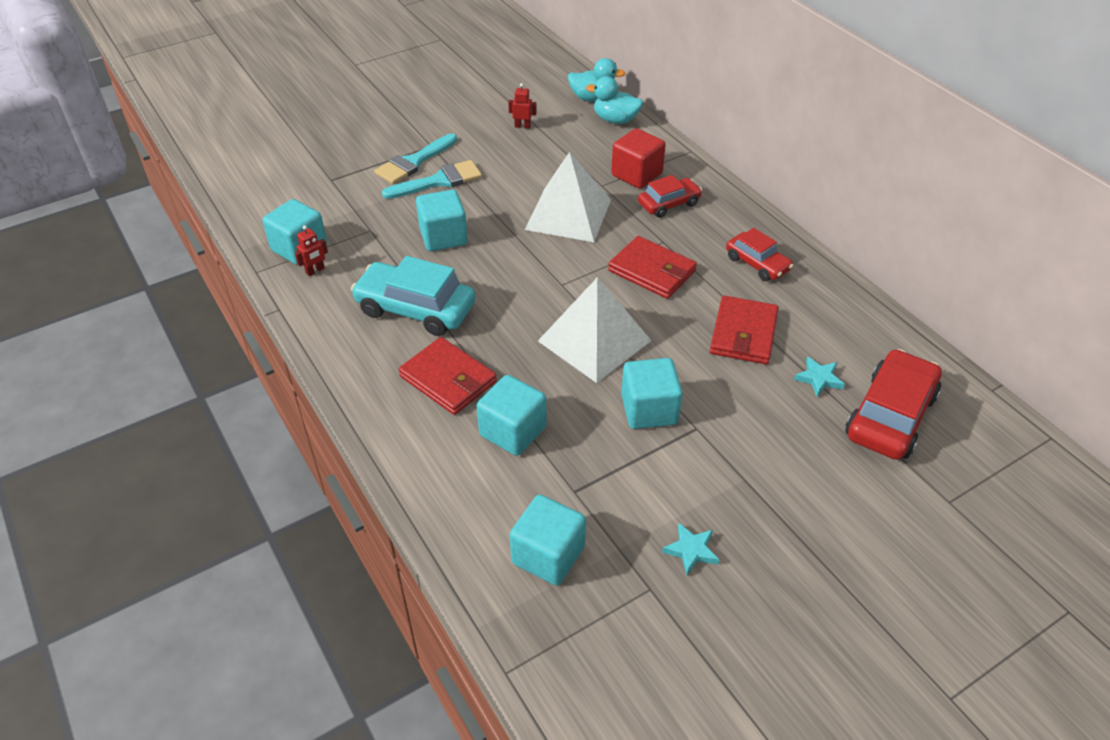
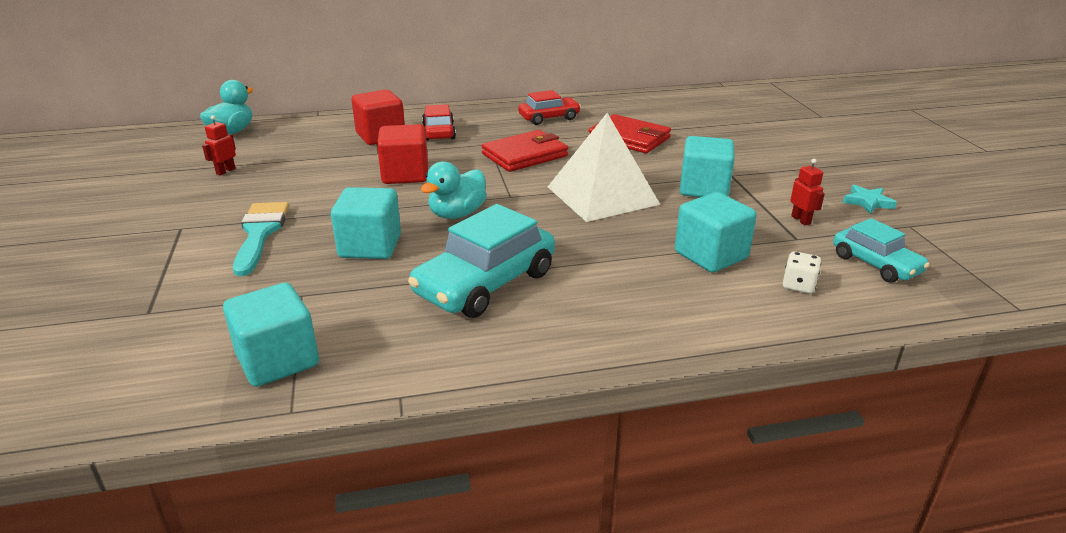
camera: 70 degrees left, 15 degrees down
(315, 271) = (344, 351): red robot -> red robot (801, 220)
(413, 162) = (198, 244): turquoise brush -> none
(448, 379) = (618, 280): red wallet -> none
(484, 496) = (798, 285): none -> white dice
(548, 555) = (876, 264): turquoise cube -> turquoise car
(568, 214) = (405, 175): white pyramid -> red cube
(615, 120) = (283, 129): turquoise duck -> turquoise duck (457, 214)
(819, 378) = (692, 125): turquoise star -> none
(890, 416) = (739, 114): red car -> none

